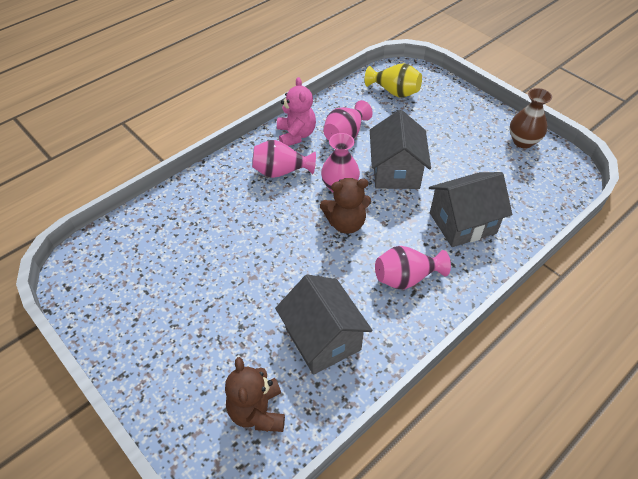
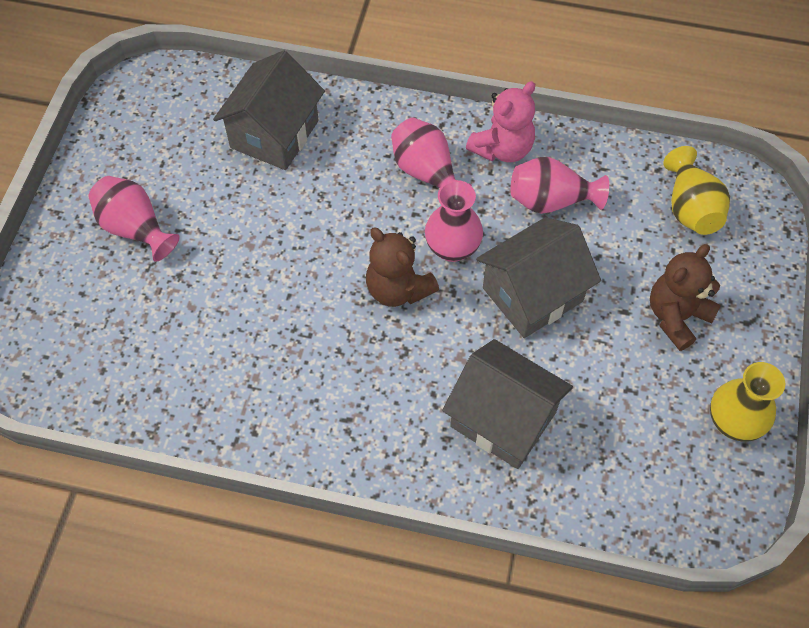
camera: 55 degrees right, 10 degrees up
(257, 411) = (91, 354): brown teddy bear -> brown teddy bear (676, 316)
(323, 339) = (216, 362): grey house -> grey house (274, 134)
(406, 278) = (362, 400): pink vase -> pink vase (135, 228)
(523, 141) = (733, 422): brown vase -> yellow vase

